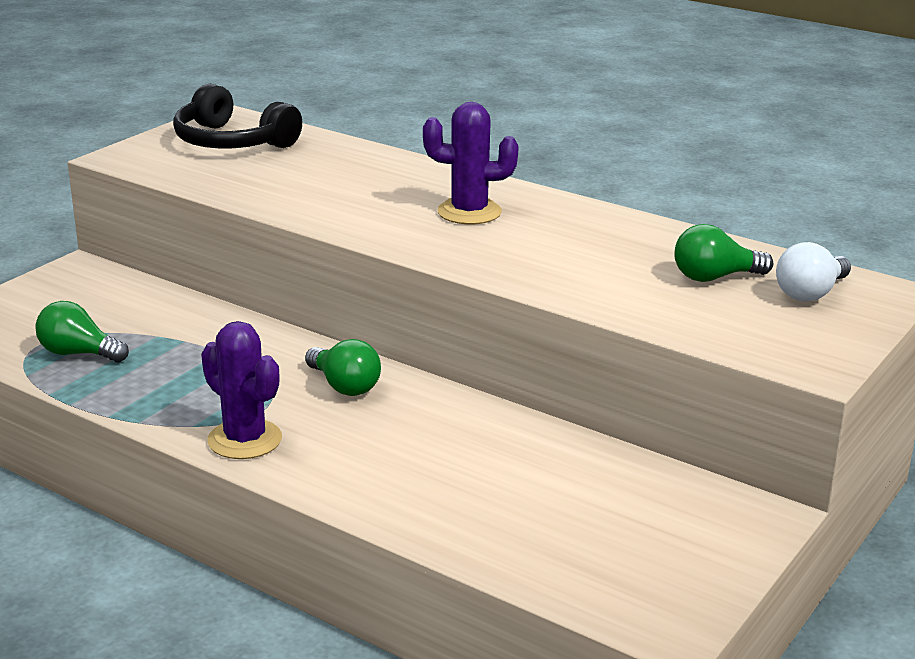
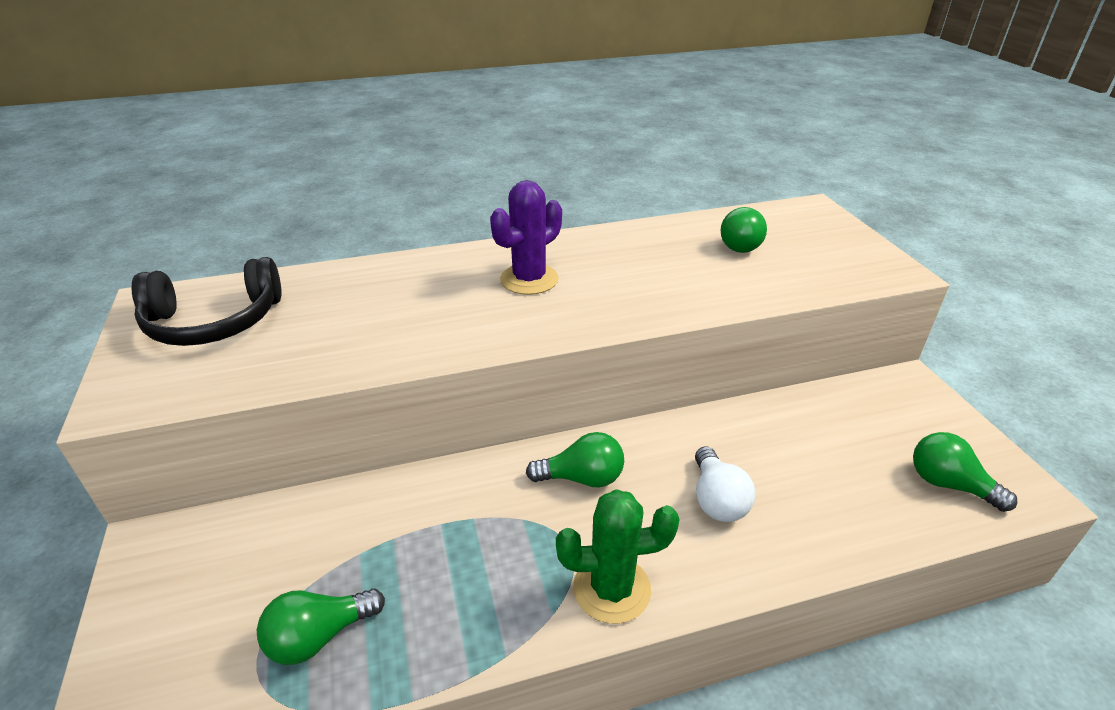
camera: 50 degrees left, 10 degrees up
(245, 440) = (612, 589): purple cactus -> green cactus
(608, 573) = (948, 484): none -> green light bulb
(810, 293) = (796, 228): white light bulb -> white light bulb (717, 499)

